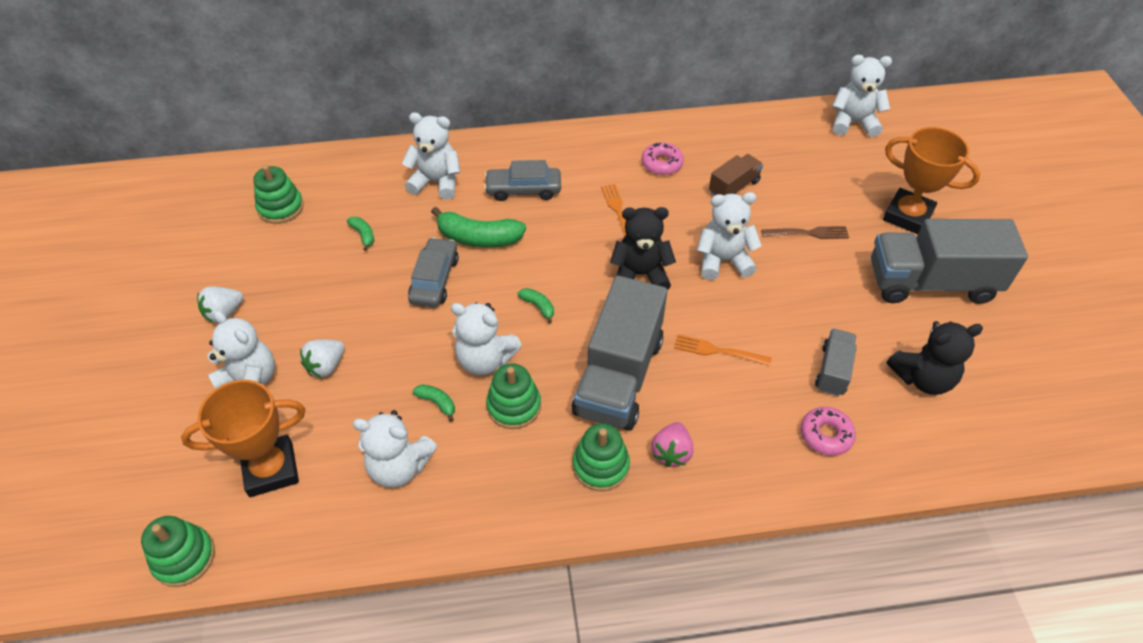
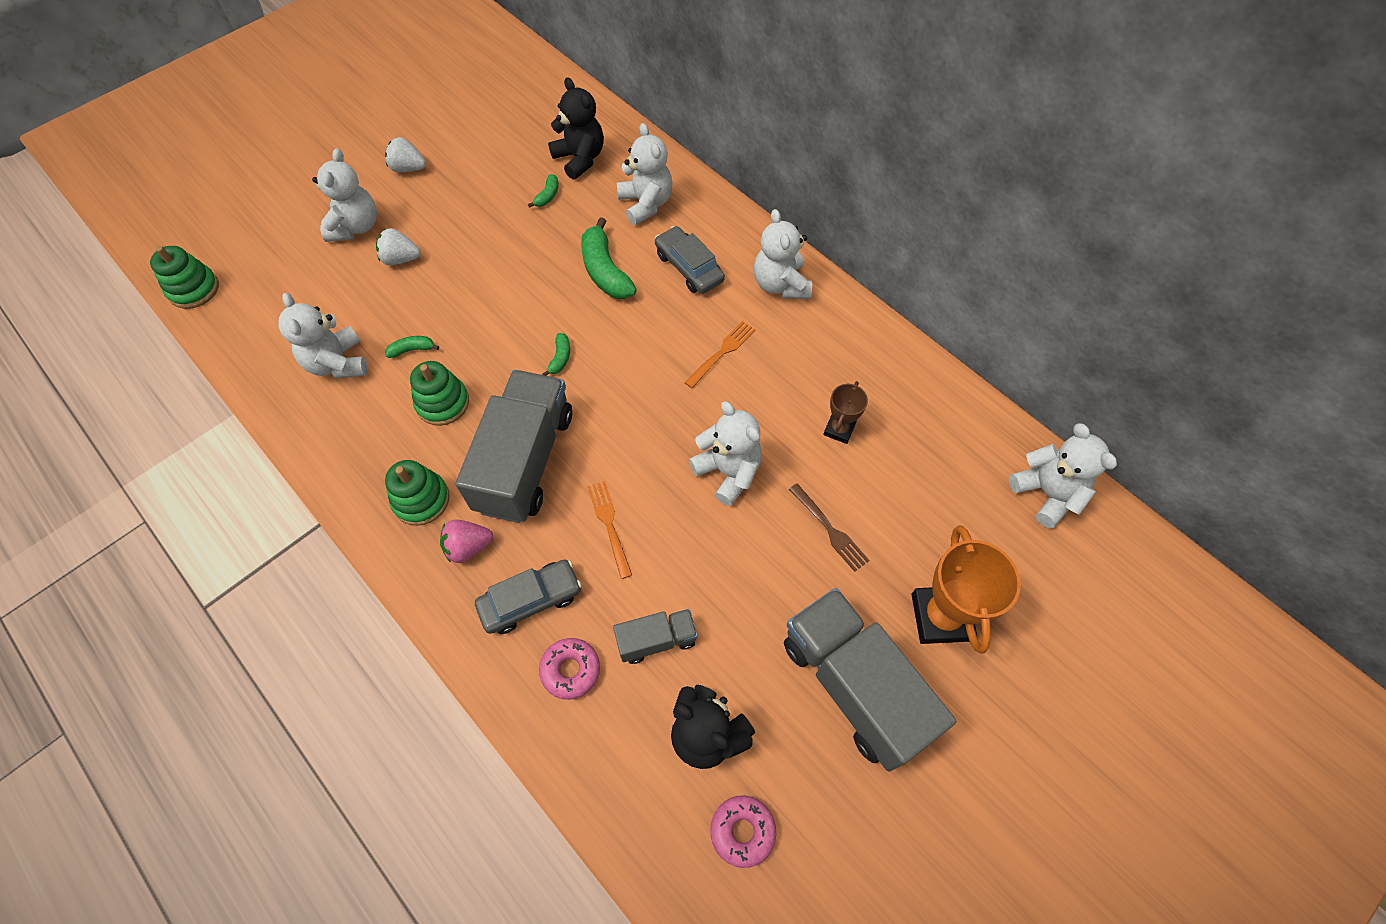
camera: 55 degrees right, 10 degrees up
(271, 469) = (290, 288): orange trophy -> none
(281, 207) = (535, 129): green stacking toy -> none
(435, 279) = (536, 270): grey car -> grey car (531, 600)
(437, 403) = (412, 349): green banana -> green banana turned 105 degrees counterclockwise
(485, 359) = (477, 355): white teddy bear -> white teddy bear (780, 284)
(618, 376) = (525, 461): grey truck -> grey truck turned 120 degrees clockwise
(640, 274) = (656, 413): black teddy bear -> black teddy bear (580, 159)
(662, 164) = (817, 352): pink donut -> pink donut (742, 831)
(734, 187) = (839, 429): brown truck -> brown trophy

